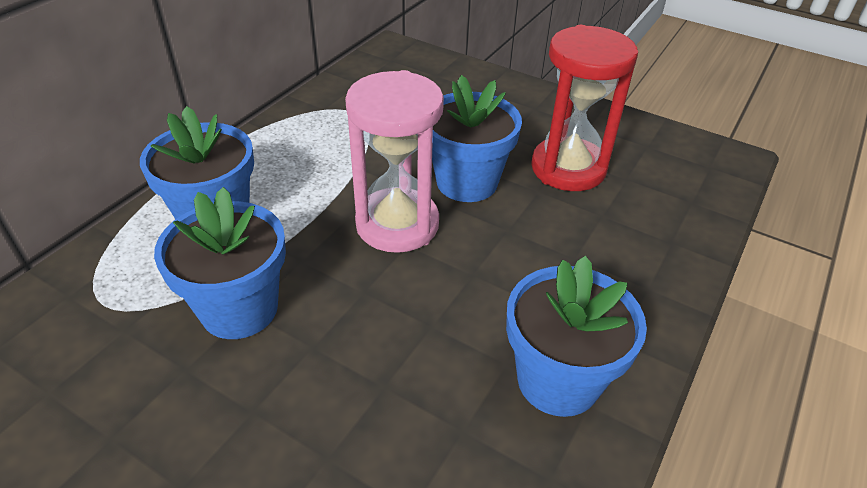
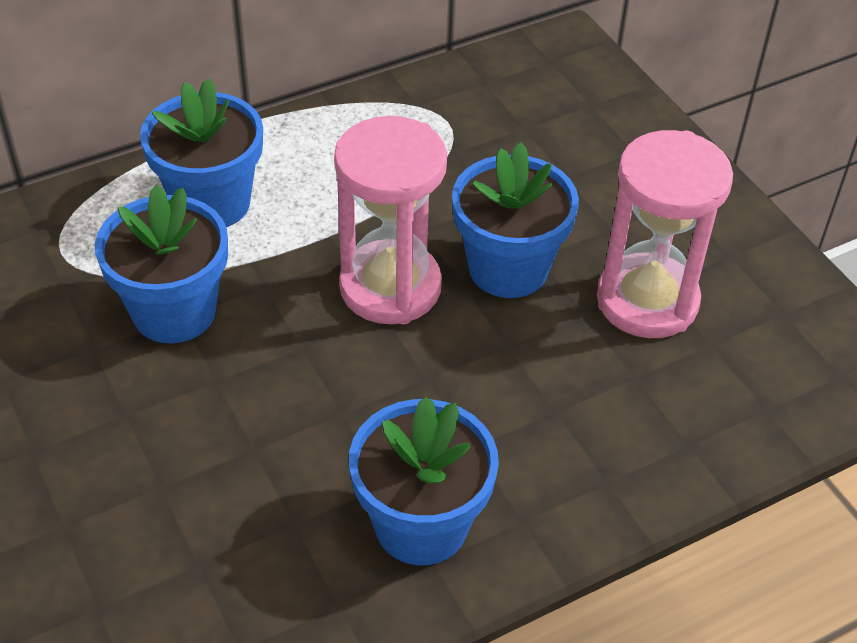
camera: 30 degrees right, 5 degrees up
(568, 168) = (647, 301): red hourglass -> pink hourglass

